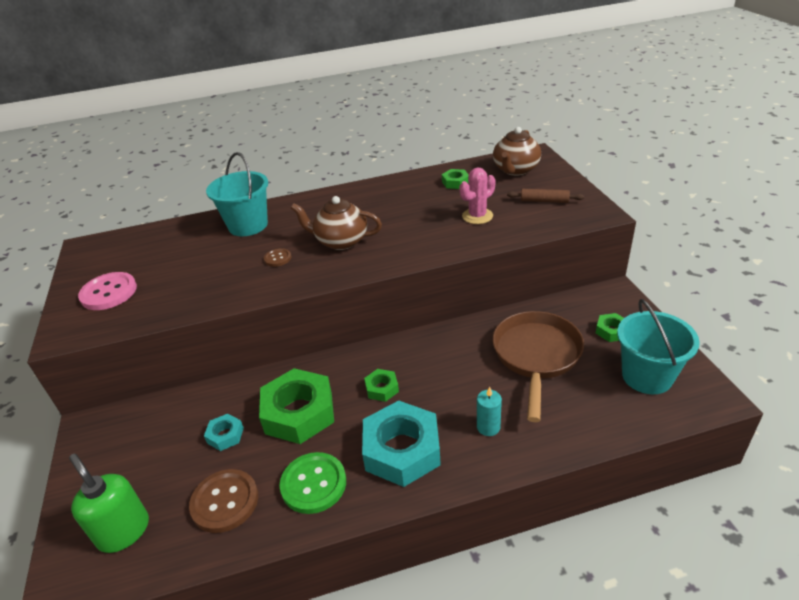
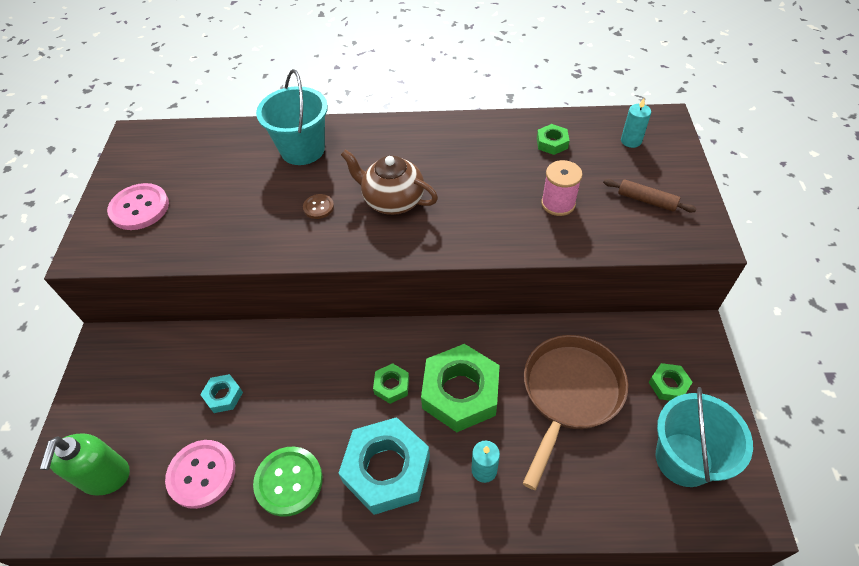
camera: 15 degrees right, 15 degrees up
(123, 531) = (105, 476): green soap dispenser -> green soap dispenser turned 150 degrees counterclockwise
(225, 502) = (202, 474): brown button -> pink button
(299, 412) = (300, 390): green nut -> green nut (460, 392)
(477, 216) = (558, 203): pink cactus -> pink spool
(515, 170) = (631, 141): brown teapot -> turquoise candle

